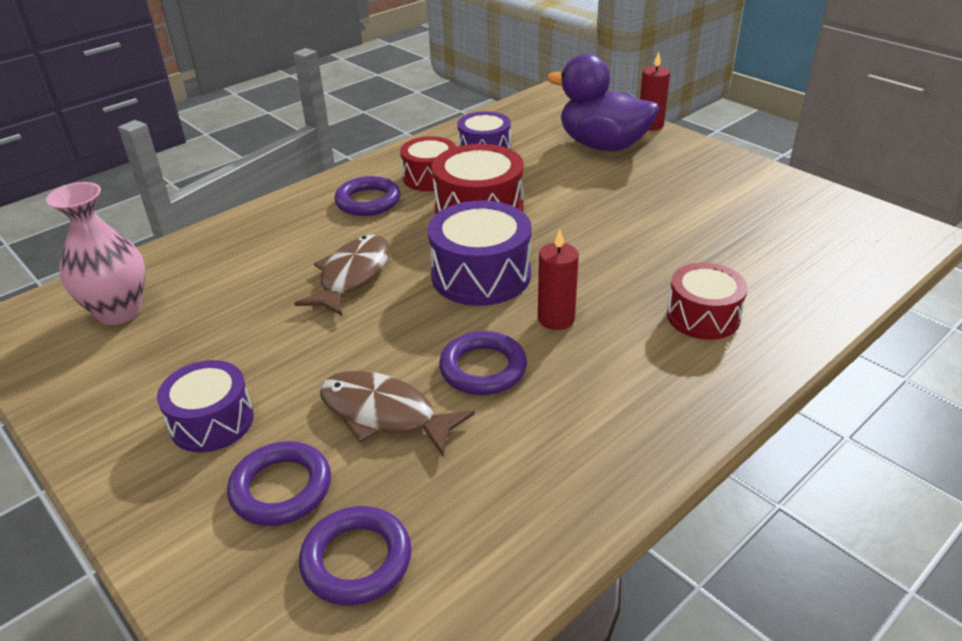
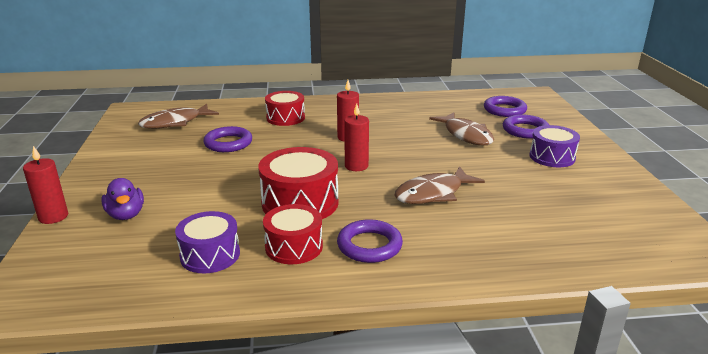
camera: 145 degrees left, 10 degrees down
(119, 312) = (613, 230): pink vase -> none
(481, 275) = (356, 166): purple drum -> red candle
(483, 368) = (406, 134): purple ring -> purple ring (228, 143)
(603, 145) = (126, 215): purple duck -> purple duck, size x0.52
(808, 239) = (175, 123): none -> brown fish

